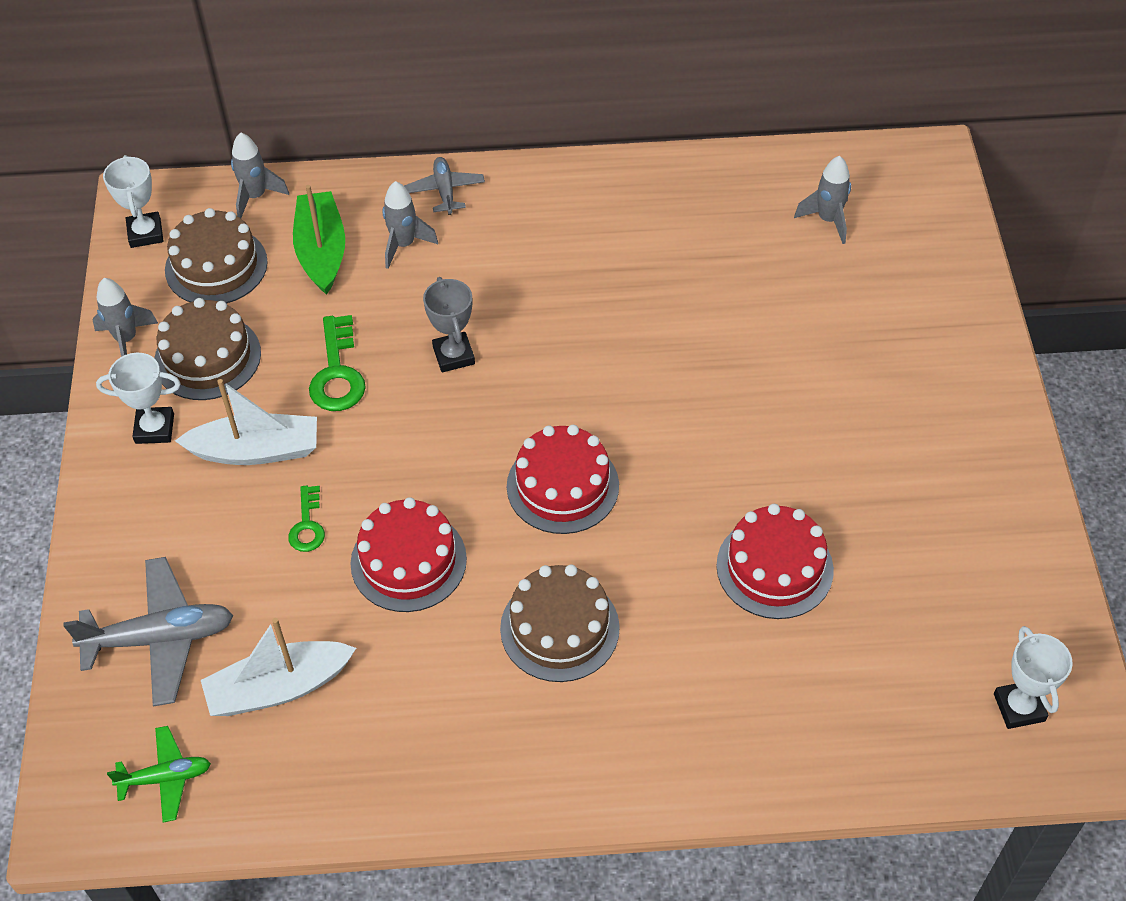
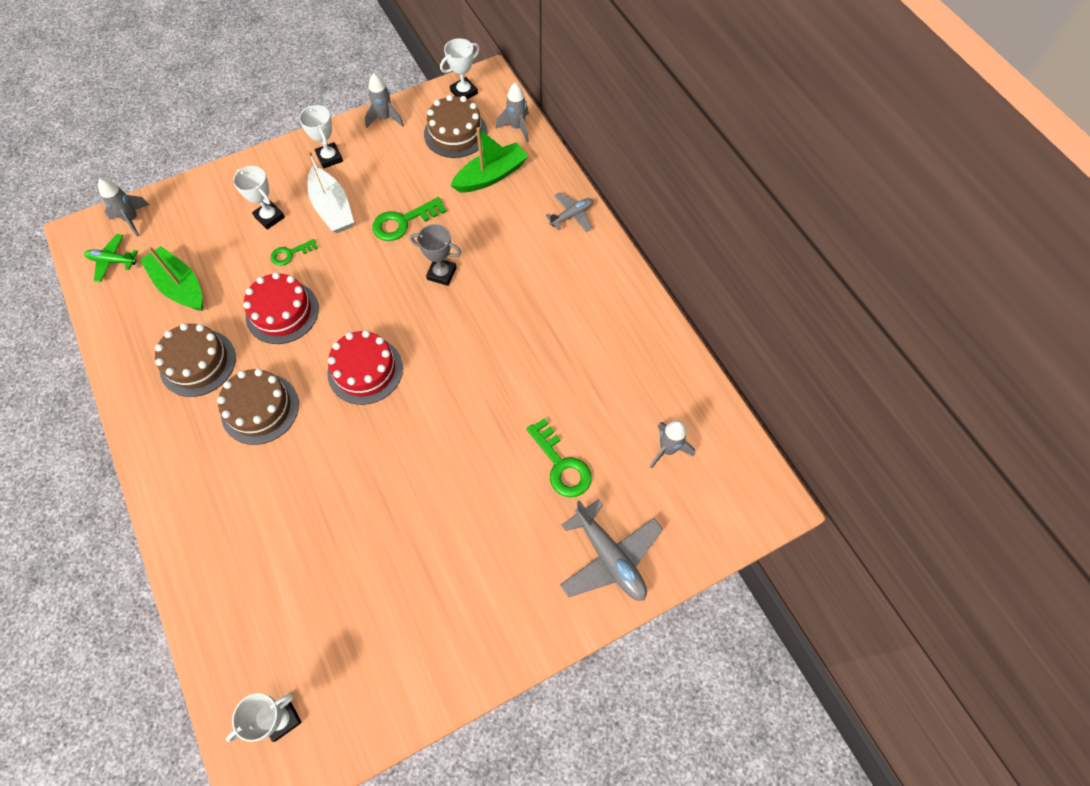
camera: 65 degrees right, 10 degrees up
(160, 638) = (196, 221): grey plane -> grey plane (609, 557)
(165, 778) = (113, 261): green plane -> green plane turned 135 degrees clockwise
(207, 357) = (388, 158): brown cake -> brown cake (198, 363)
(219, 535) = (269, 217): none -> white trophy
(278, 688) = (180, 286): white boat -> green boat
(404, 245) = (516, 213): grey rocket -> grey rocket (132, 219)
(453, 355) = (441, 273): grey trophy -> grey trophy turned 60 degrees clockwise
(774, 567) = (345, 517): red cake -> none
(802, 323) = (561, 464): none -> green key

